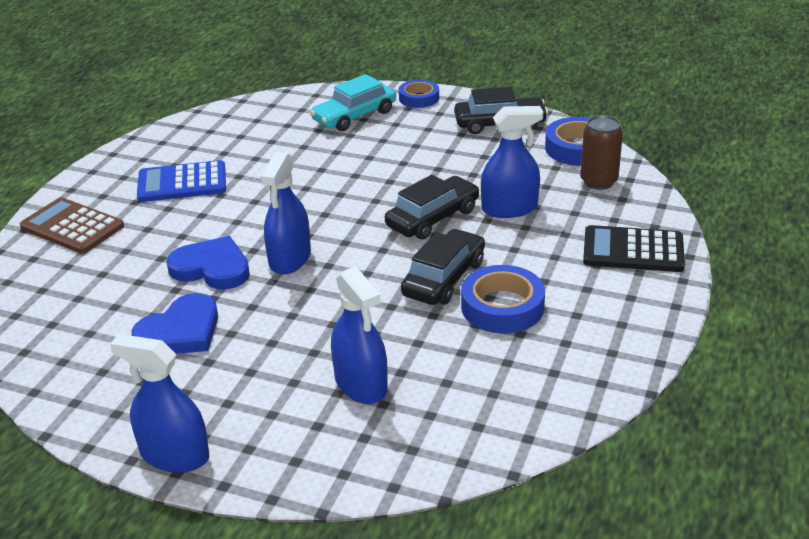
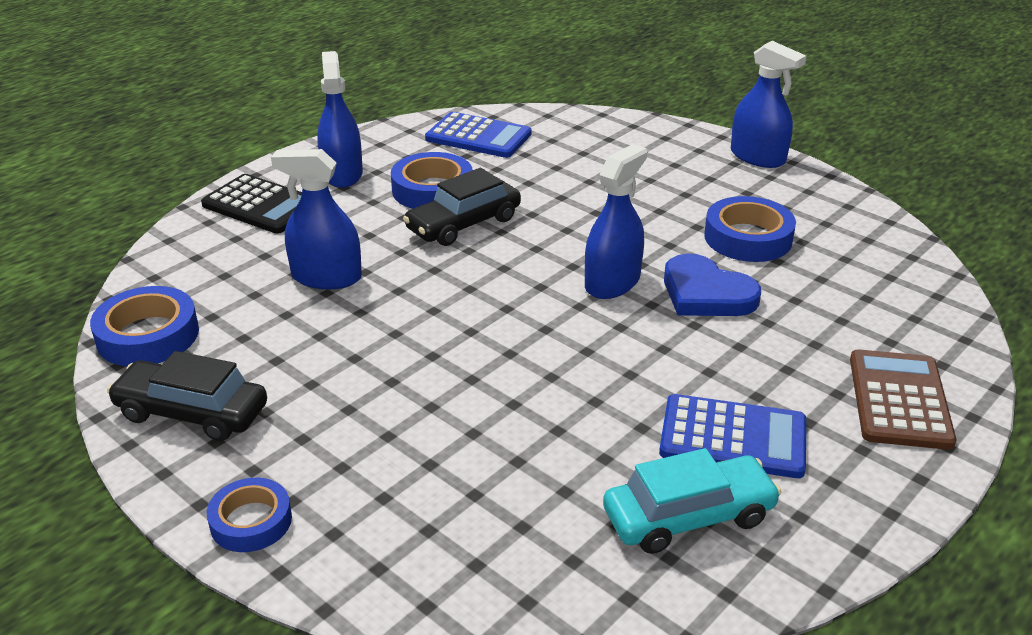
camera: 160 degrees left, 0 degrees up
(72, 227) = (899, 400): brown calculator -> brown calculator turned 135 degrees counterclockwise
(180, 331) = (748, 238): blue heart -> blue tape
(354, 116) = (394, 509): turquoise car -> turquoise car (688, 516)
(361, 384) = (594, 166): blue spray bottle -> blue spray bottle (342, 174)
(433, 218) = (421, 288): black car -> none
(516, 394) = (478, 136): none -> blue calculator
(598, 181) = (191, 283): brown can -> none

